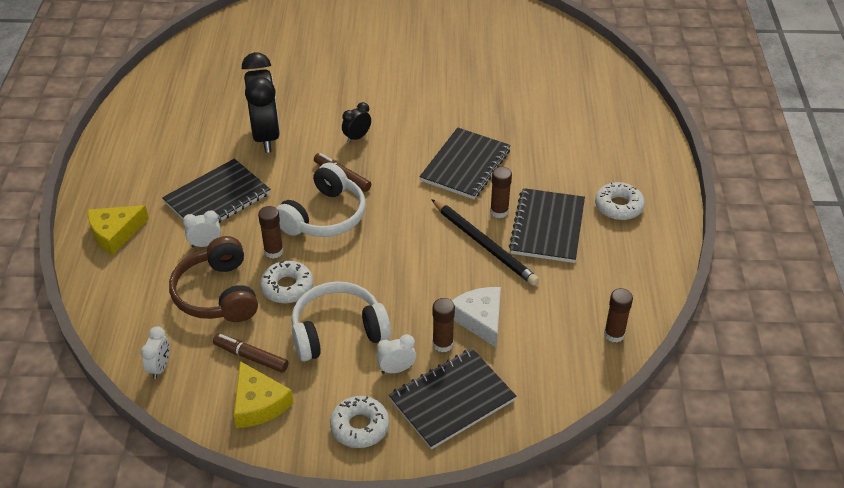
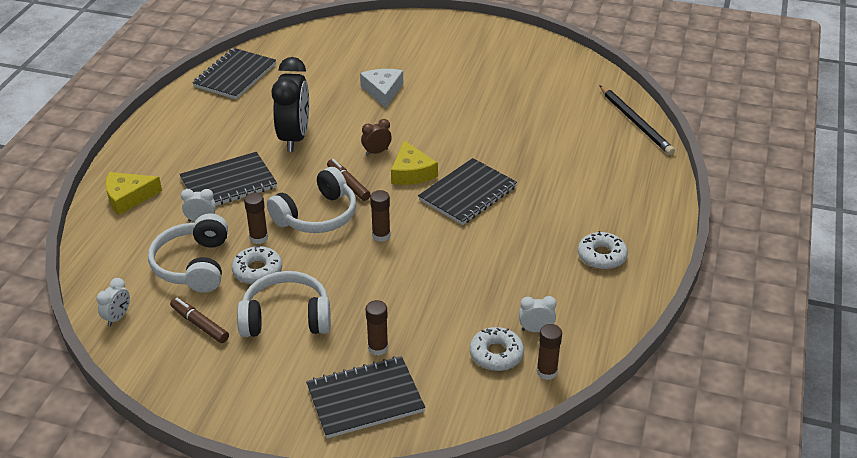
camera: 15 degrees right, 5 degrees down
(217, 294) = (194, 265): brown headphones -> white headphones
(258, 403) = (189, 365): yellow cheese -> yellow cheese (411, 172)
(357, 137) = (376, 152): black clock -> brown clock
(360, 427) = (270, 405): white donut -> white donut (496, 354)
(396, 369) = (325, 361): white clock -> white clock (536, 329)
(480, 319) = (422, 333): white cheese -> white cheese (383, 91)
(484, 244) = (455, 267): black pencil -> black pencil (635, 122)
(499, 211) = (482, 240): brown glue stick -> brown glue stick (381, 235)
(547, 227) = (523, 263): black notebook -> black notebook (235, 76)

